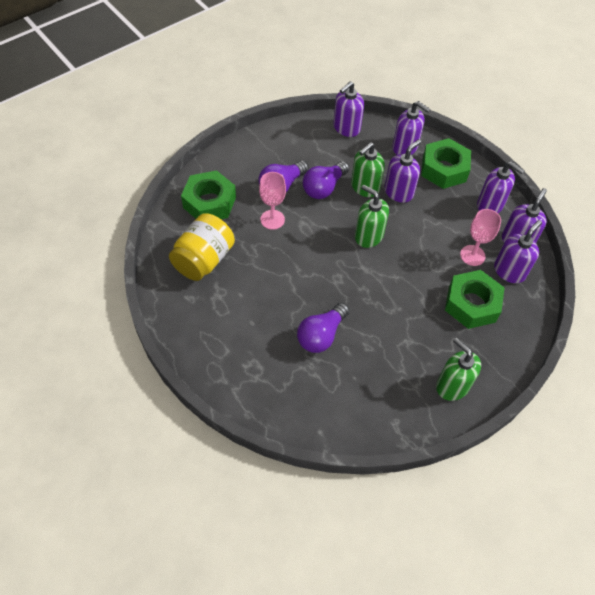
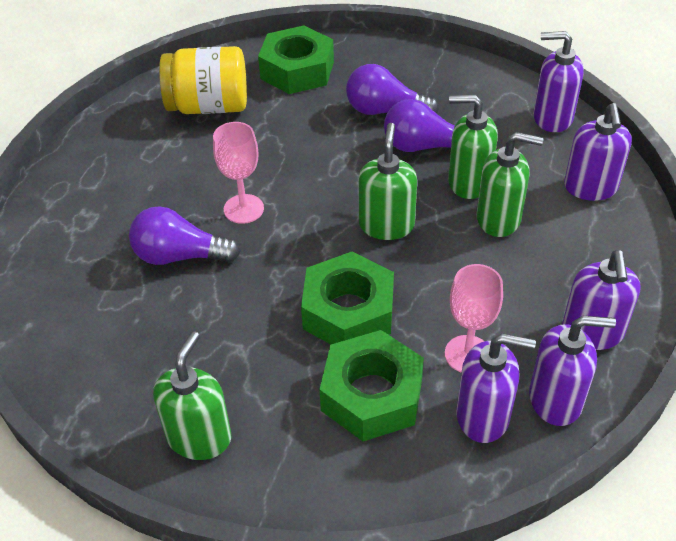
camera: 60 degrees right, 10 degrees down
(272, 219) = (323, 129): pink goblet -> pink goblet (243, 209)
(398, 192) = (499, 219): purple soap dispenser -> green soap dispenser
(444, 169) = (600, 247): green nut -> green nut (348, 311)

